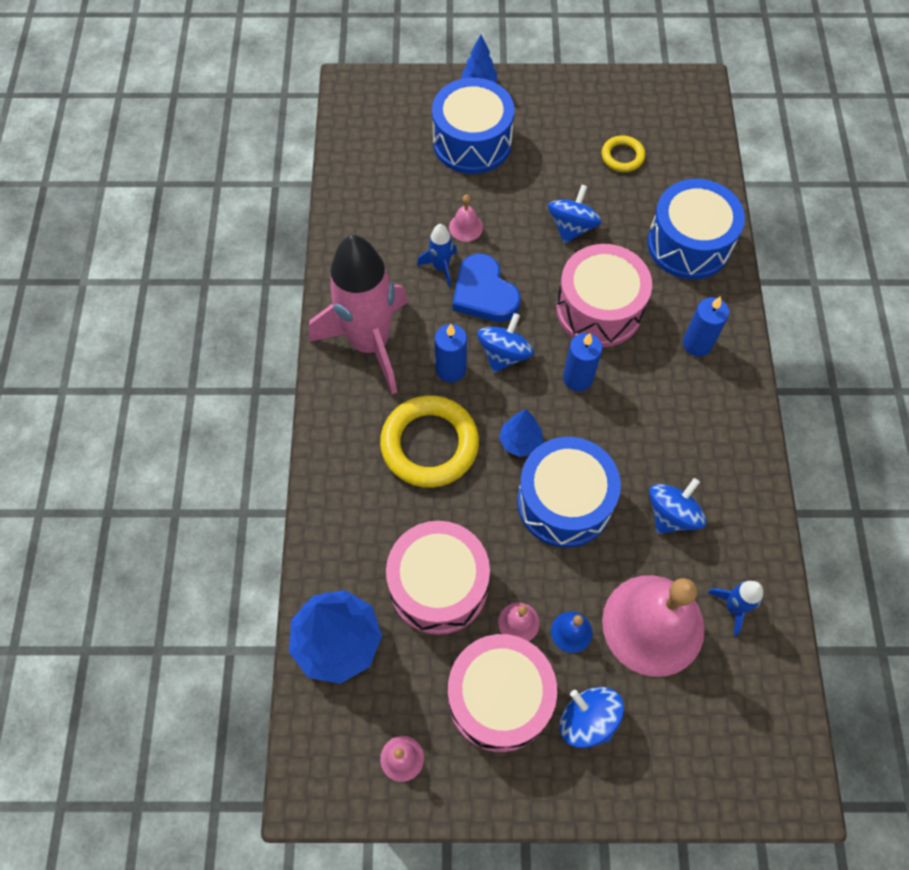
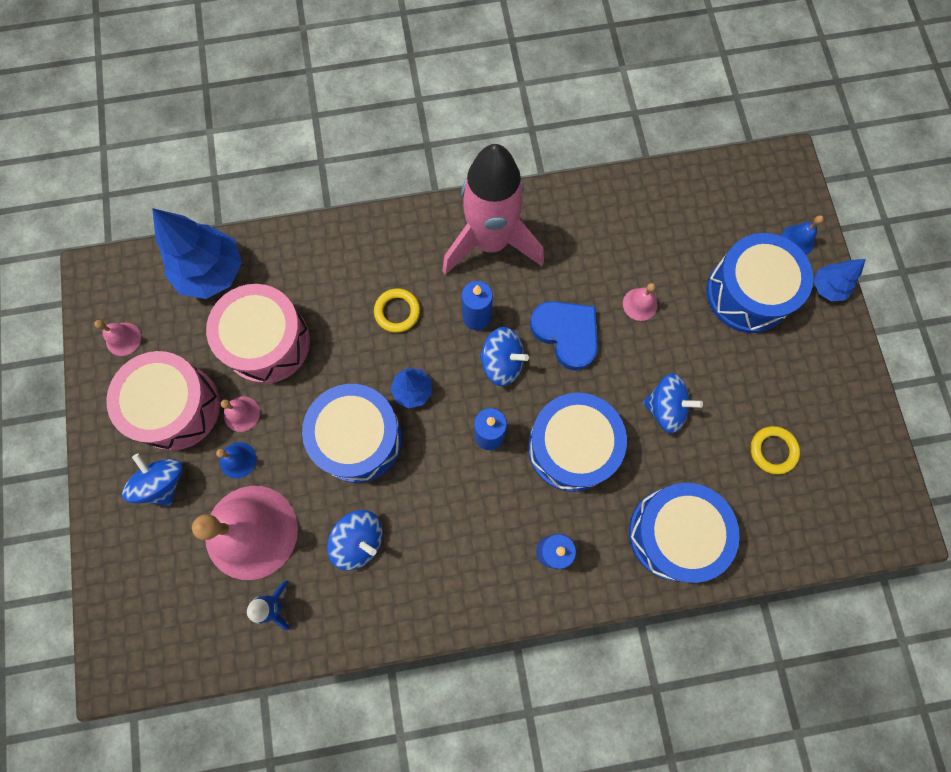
camera: 80 degrees right, 10 degrees up
(428, 95) = (797, 240): none -> blue bell
(429, 444) = (397, 312): yellow ring -> yellow ring, size x0.52
(441, 267) = (587, 289): blue rocket -> none
(484, 293) = (566, 334): blue heart -> blue heart turned 90 degrees clockwise
(587, 720) = (163, 483): blue spinning top -> blue spinning top turned 60 degrees counterclockwise
(599, 309) = (571, 447): pink drum -> blue drum

